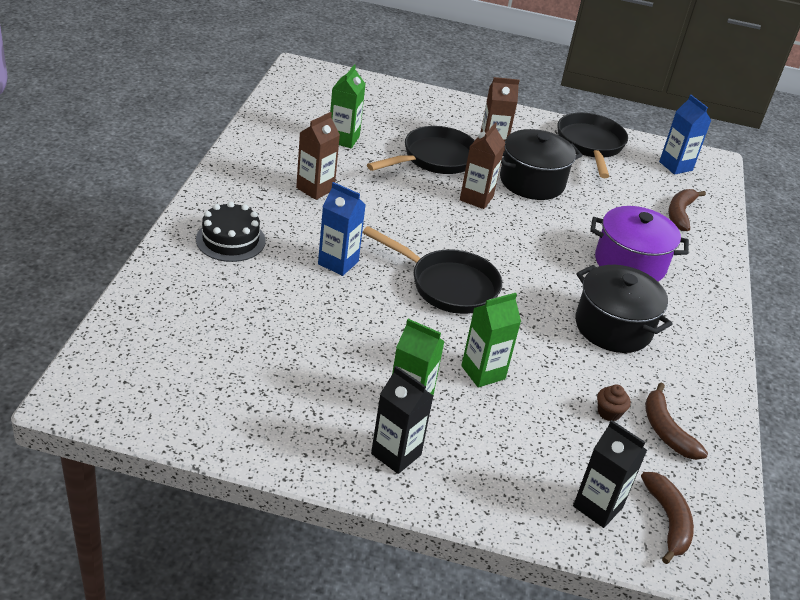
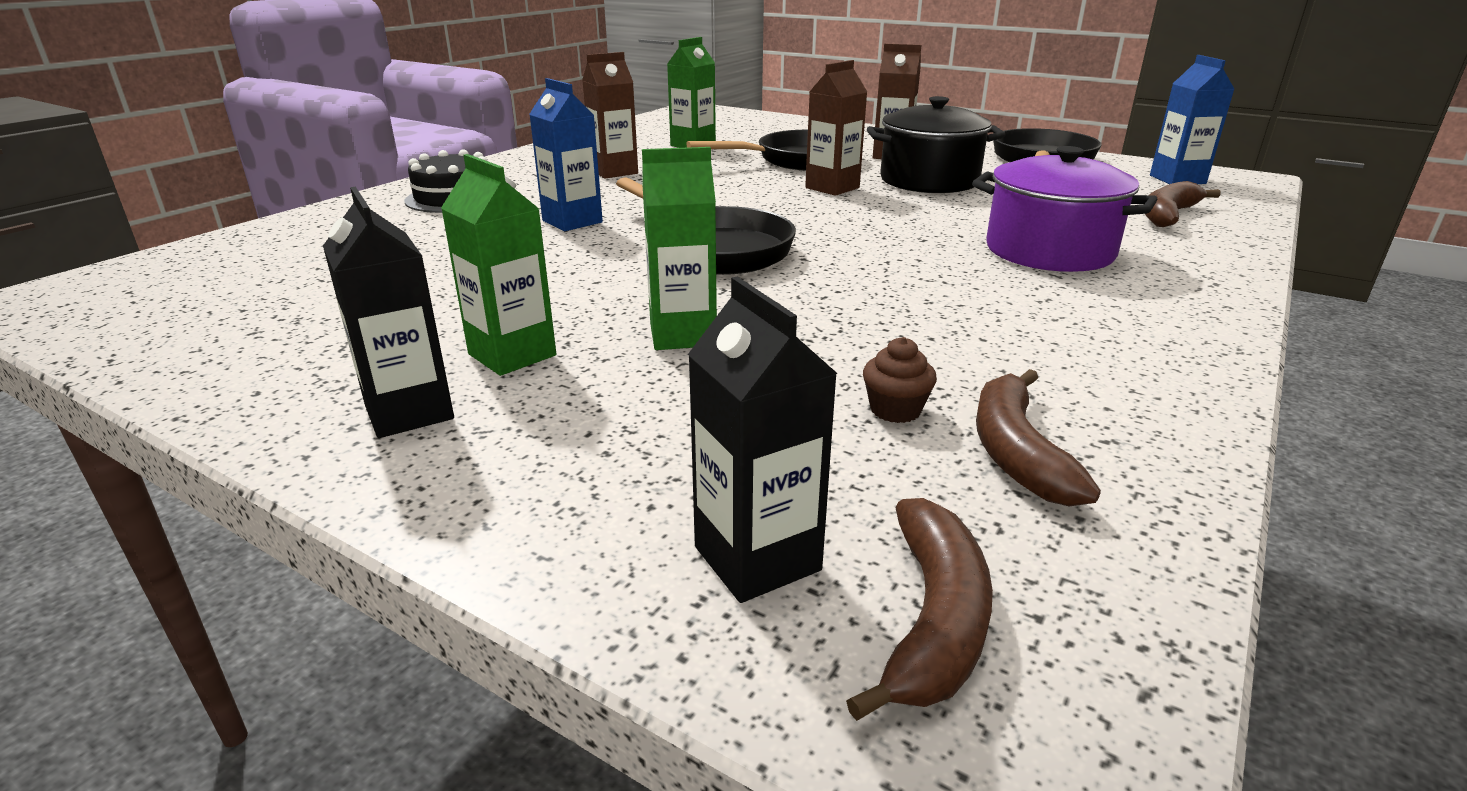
camera: 25 degrees right, 10 degrees down
(613, 327) = (976, 309): black pot -> none

